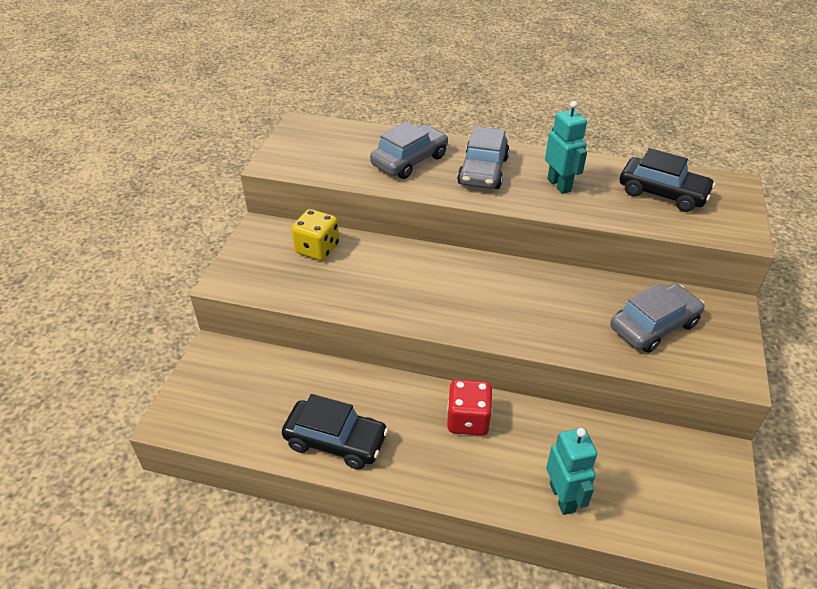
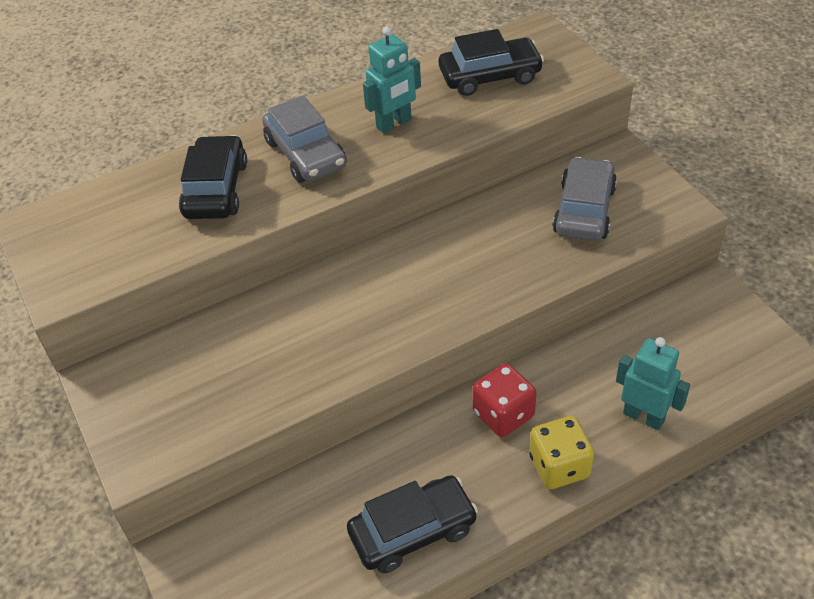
camera: 40 degrees left, 5 degrees up
(317, 249) = (196, 355): yellow dice -> yellow dice (559, 466)
(409, 160) = (216, 189): grey car -> black car
(559, 185) = (394, 124): turquoise robot -> turquoise robot turned 120 degrees clockwise

